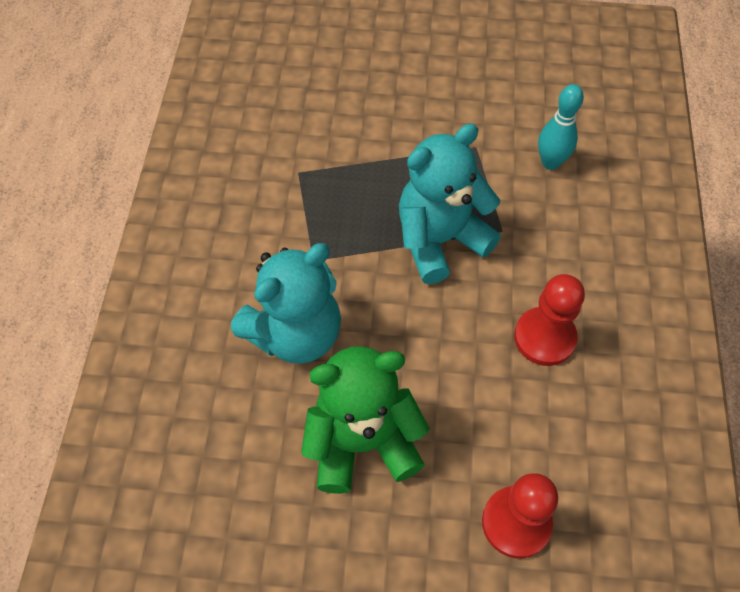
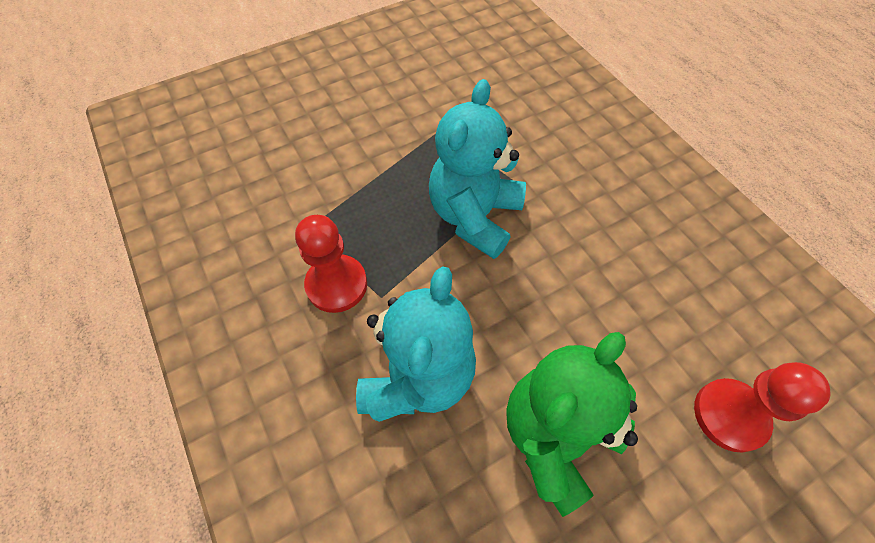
camera: 35 degrees left, 0 degrees up
(544, 337) = (616, 246): red pawn -> red pawn (336, 285)
(550, 162) = (506, 111): turquoise bowling pin -> none

